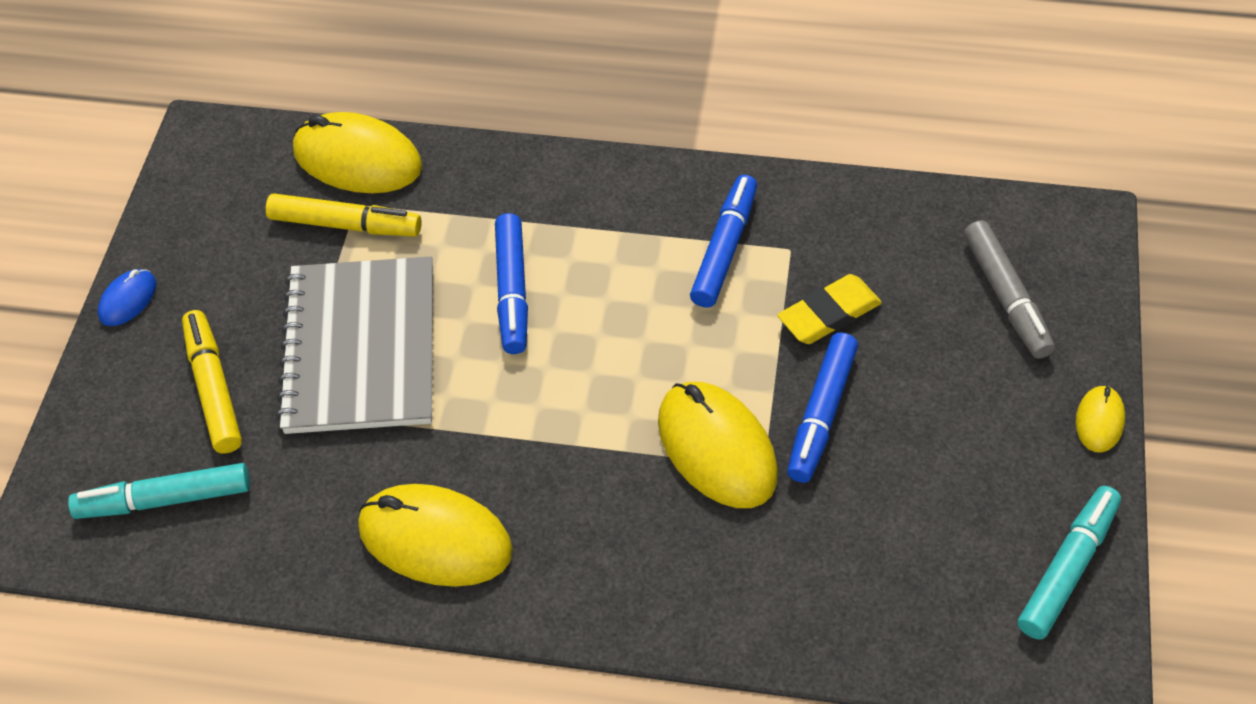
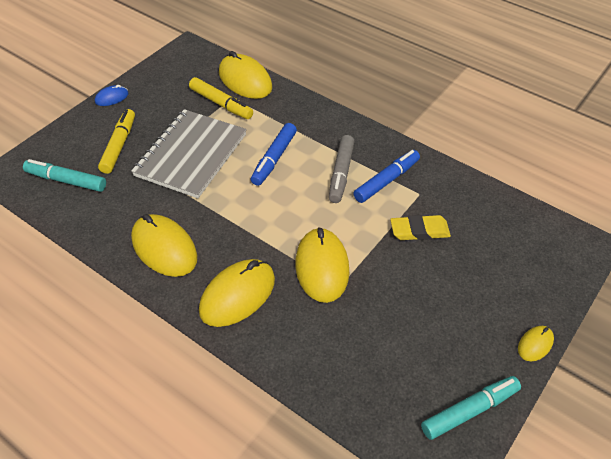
camera: 25 degrees right, 5 degrees down
(614, 560) = (237, 295): none -> yellow mouse
(821, 414) = (385, 275): blue marker -> none
(1006, 297) = (520, 261): grey marker -> grey marker (341, 173)

